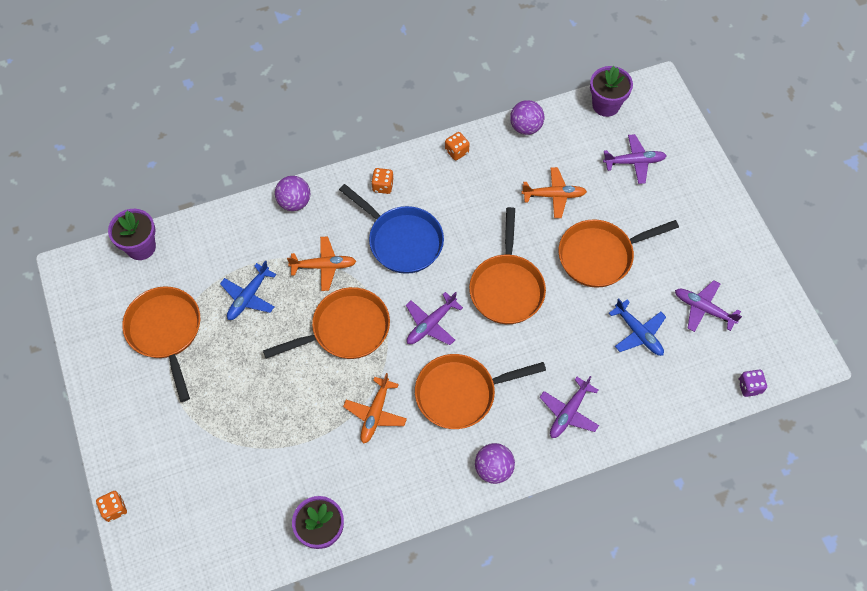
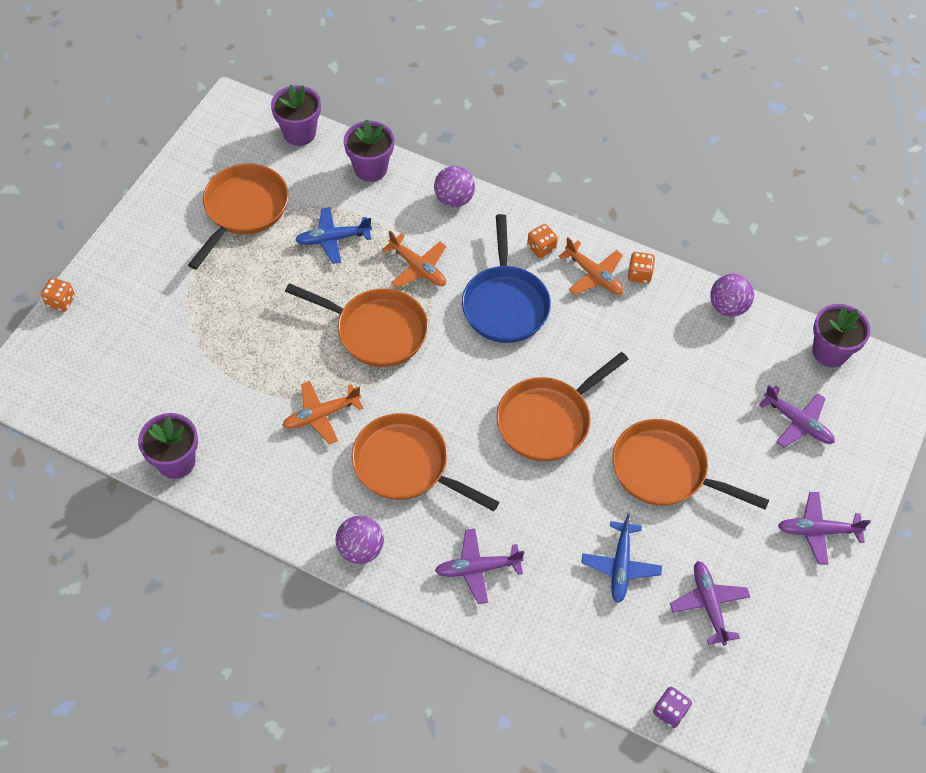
camera: 45 degrees right, 5 degrees down
(217, 229) = (370, 169): none -> purple flower pot
(431, 324) = (449, 390): purple plane -> purple plane (818, 531)
(553, 195) = (684, 384): orange plane -> orange plane (593, 275)

